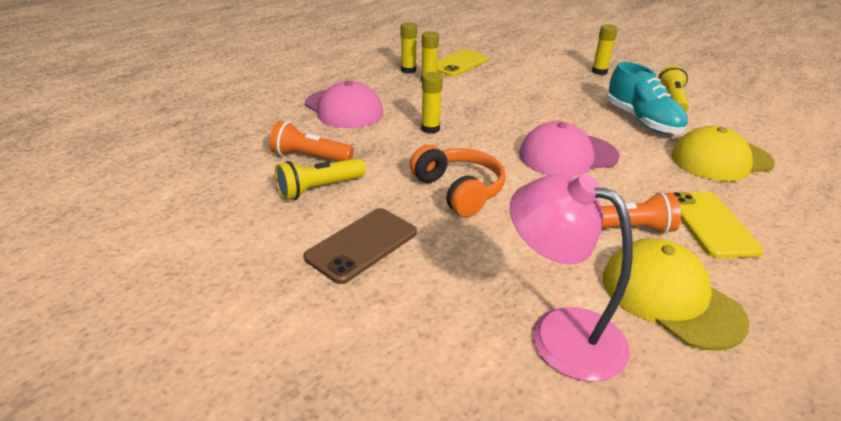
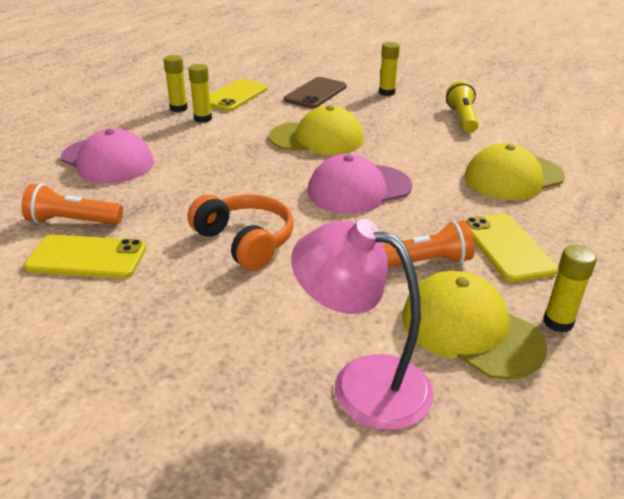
camera: 10 degrees left, 0 degrees up
(319, 189) = (87, 257): yellow flashlight -> yellow phone
(362, 245) = (142, 316): brown phone -> brown phone (315, 93)
(430, 129) = (208, 174): yellow glue stick -> yellow glue stick (558, 322)
(531, 107) = (317, 138): none -> yellow cap
(642, 121) = (433, 143): turquoise shoe -> none

